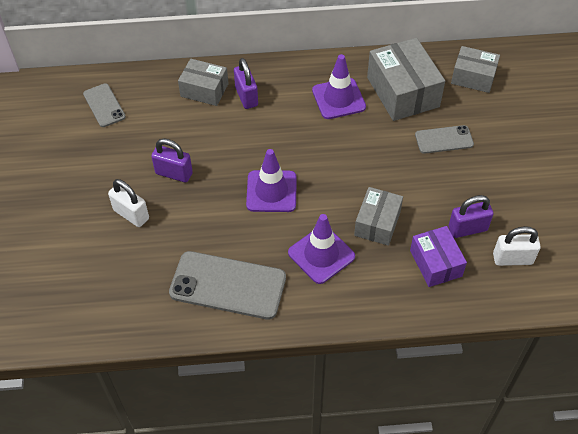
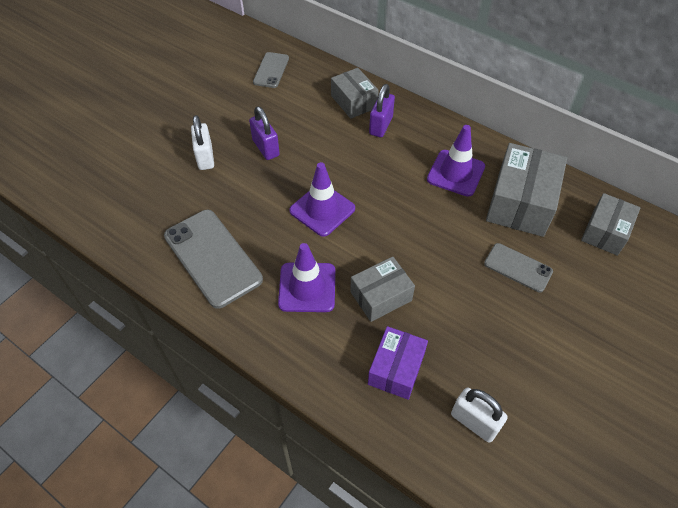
camera: 40 degrees right, 0 degrees up
(467, 229) = (458, 361): purple padlock -> none
(473, 77) = (605, 232): grey box -> grey box turned 60 degrees clockwise

